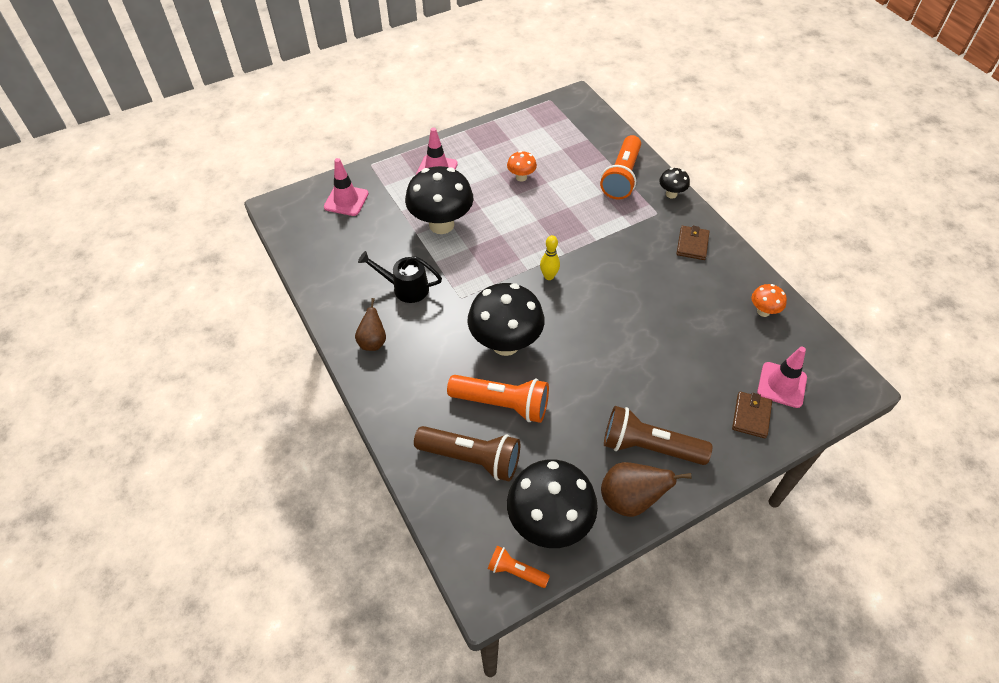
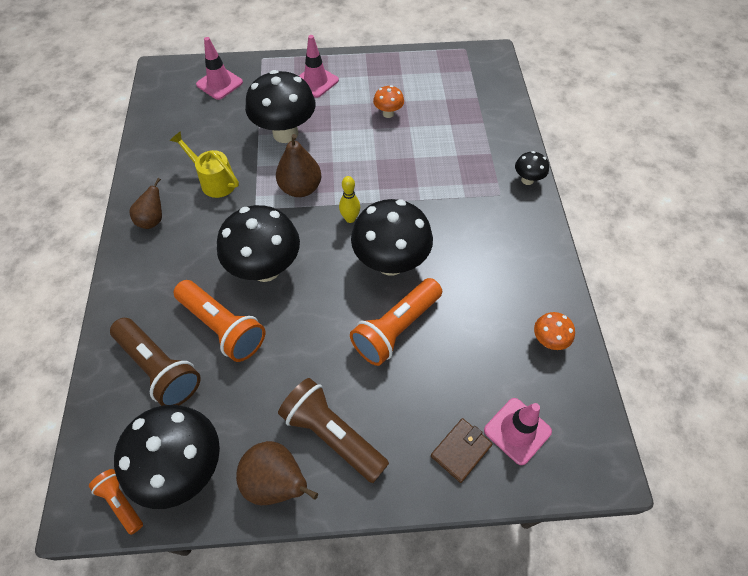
camera: 25 degrees right, 5 degrees up
(405, 288) = (214, 181): black watering can -> yellow watering can
(488, 267) = (300, 188): none -> brown pear
(606, 299) = (390, 263): none -> black mushroom
(622, 177) = (487, 145): orange flashlight -> orange flashlight (396, 328)
(692, 244) = (516, 240): brown wallet -> none

